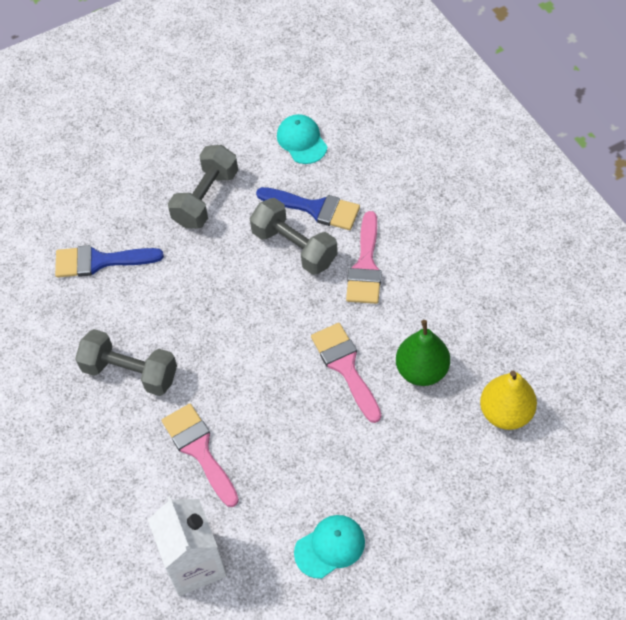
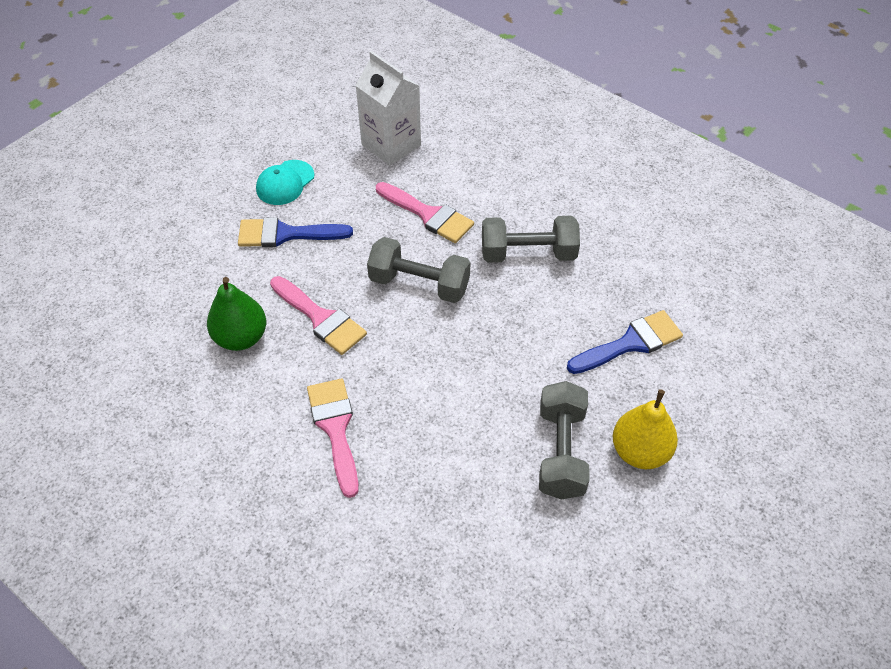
camera: 155 degrees right, 5 degrees down
(294, 247) = (426, 424): grey dumbbell -> grey dumbbell (419, 284)
(302, 141) = (482, 576): turquoise cap -> none
(314, 208) = (423, 481): blue brush -> blue brush (286, 234)
(505, 413) = (147, 324): yellow pear -> yellow pear (640, 451)

